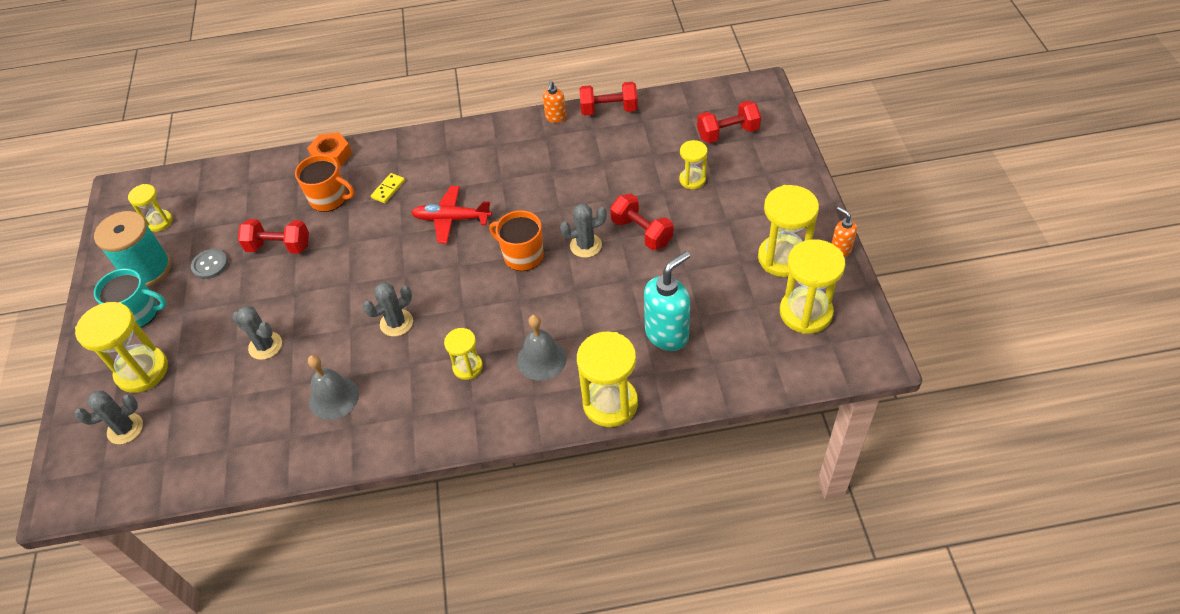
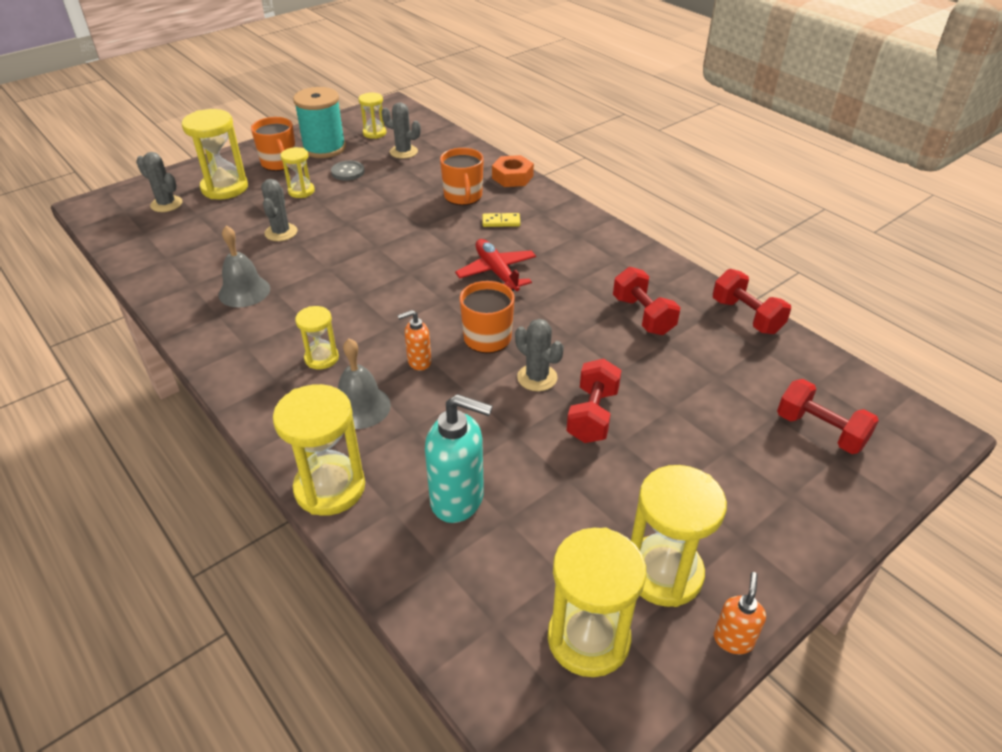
camera: 55 degrees right, 10 degrees down
(139, 313) = (279, 163): turquoise mug -> orange mug
(279, 246) = (390, 194): red dumbbell -> red dumbbell (643, 315)
(396, 323) = (348, 291): grey cactus -> grey cactus (403, 152)
(555, 118) = (693, 283): orange soap dispenser -> orange soap dispenser (419, 362)
(692, 180) = (712, 428): yellow hourglass -> yellow hourglass (301, 191)

